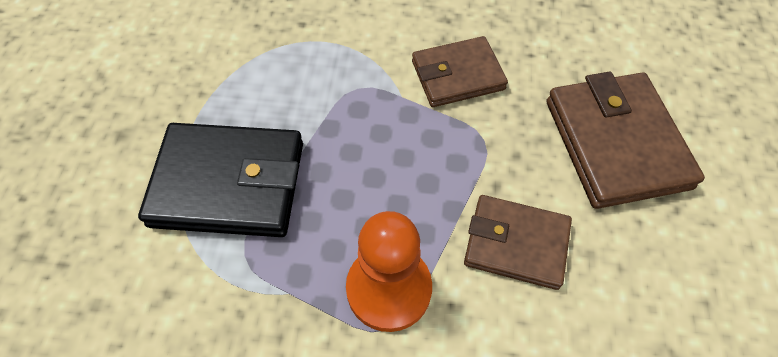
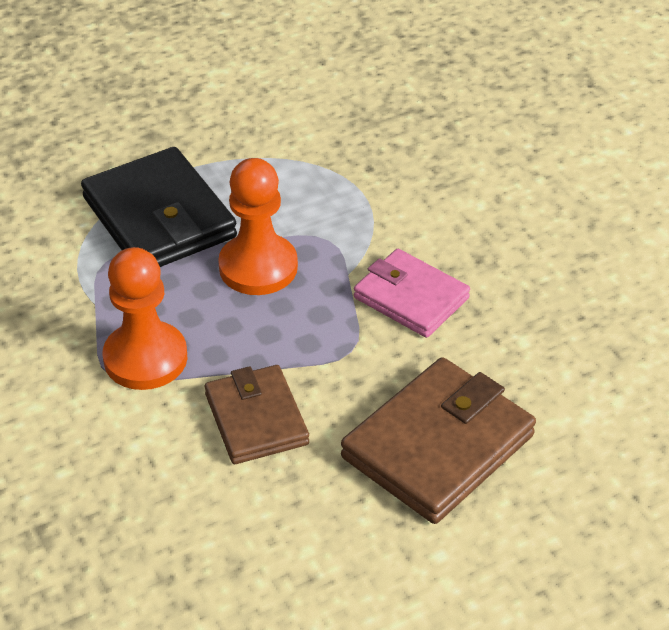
camera: 55 degrees right, 15 degrees down
(348, 148) = (258, 267): none -> orange pawn
(457, 75) = (411, 298): brown wallet -> pink wallet

